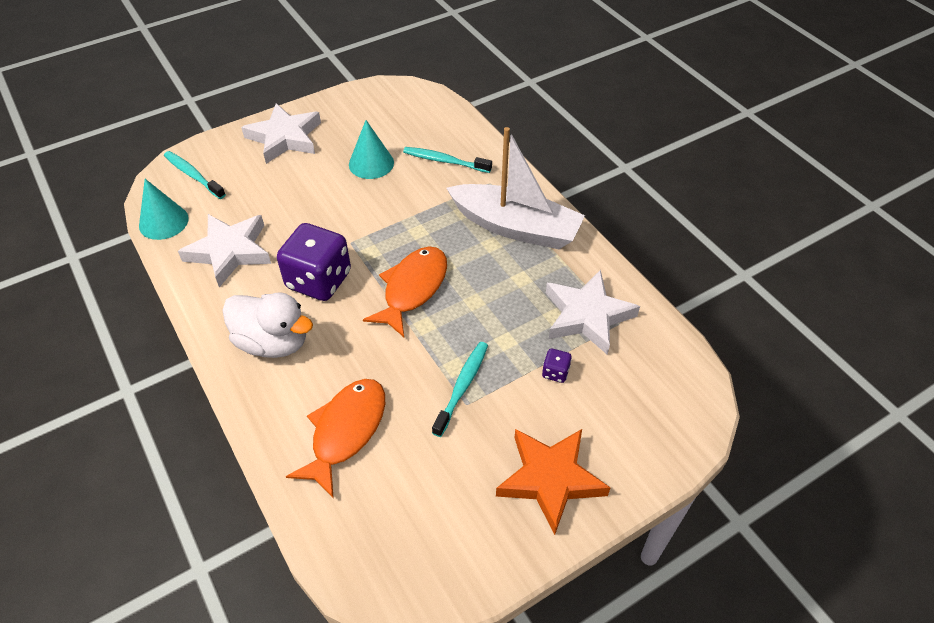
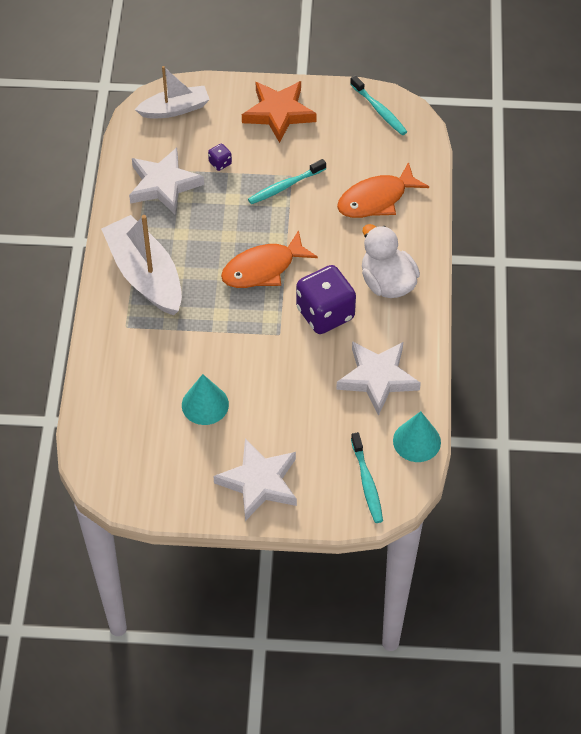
camera: 145 degrees left, 5 degrees up
(445, 161) = (142, 370): turquoise toothbrush -> turquoise toothbrush (379, 110)
(669, 408) = (175, 109): none -> white boat

